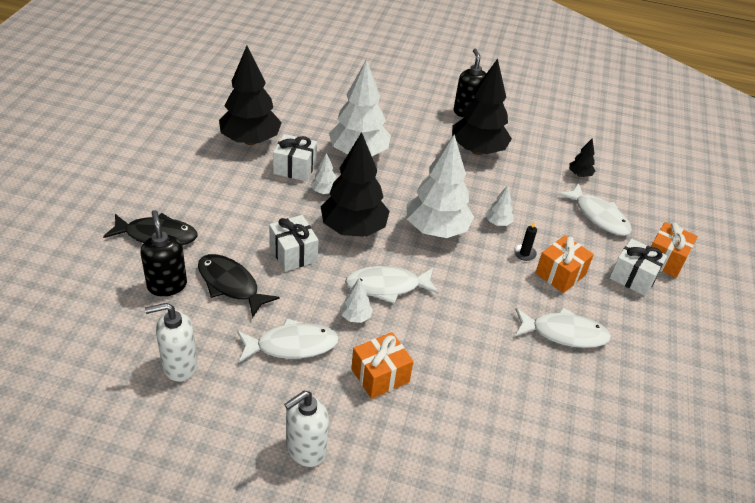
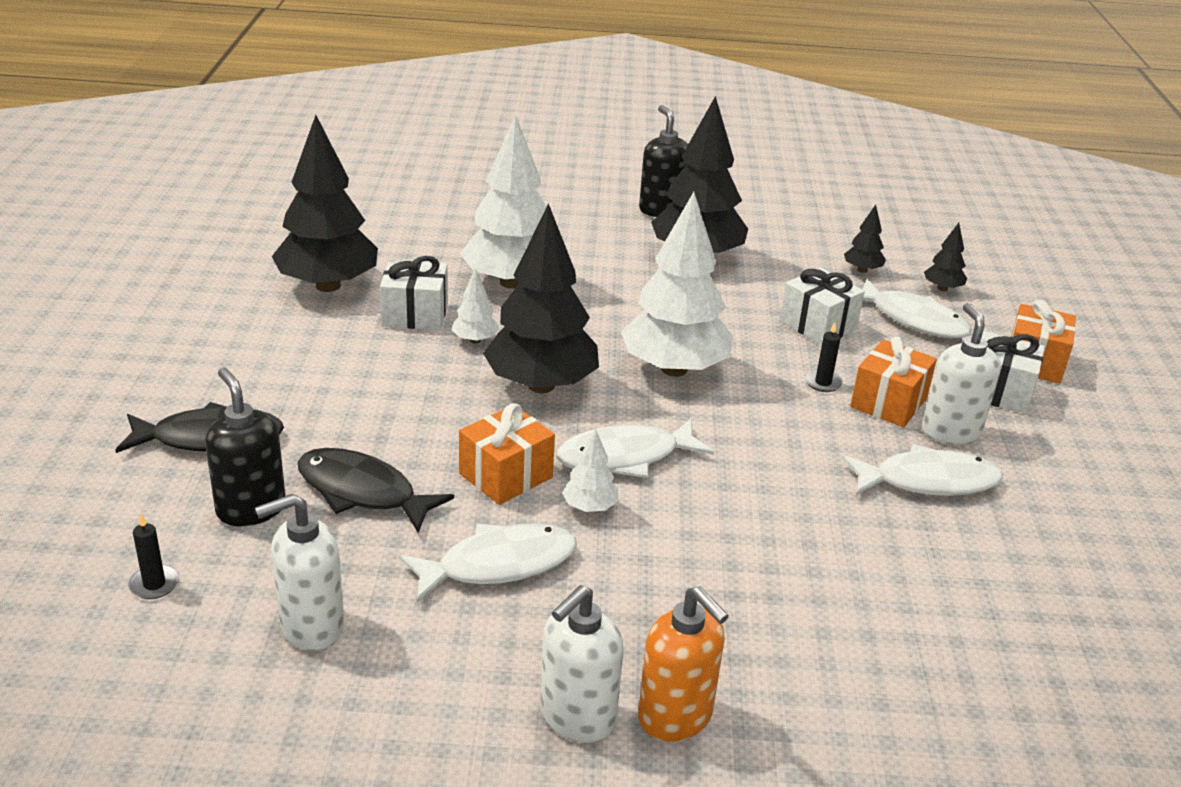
camera: 10 degrees left, 10 degrees down
(104, 324) = (154, 584): none -> black candle
(293, 253) = (454, 433): white gift -> white gift (818, 325)
(360, 460) = (675, 717): none -> orange soap dispenser
(380, 375) = (662, 586): orange gift -> orange gift (506, 476)
(497, 223) = (765, 347): white tree -> none
(592, 300) = (950, 431): none -> white soap dispenser
(626, 196) = (942, 288): none -> black tree

